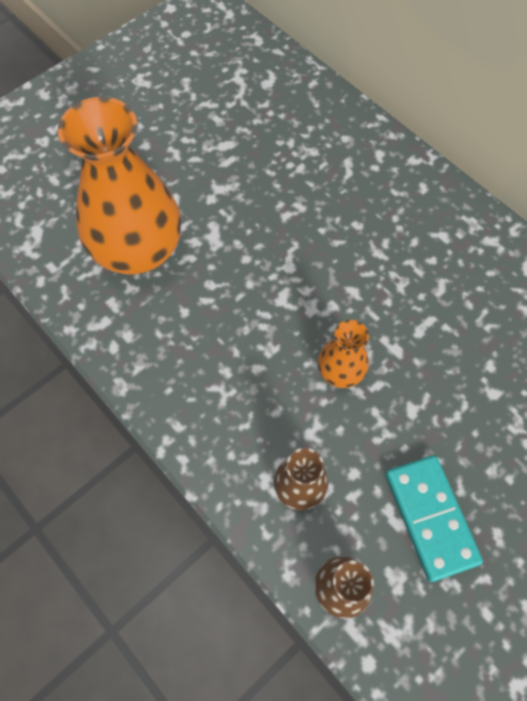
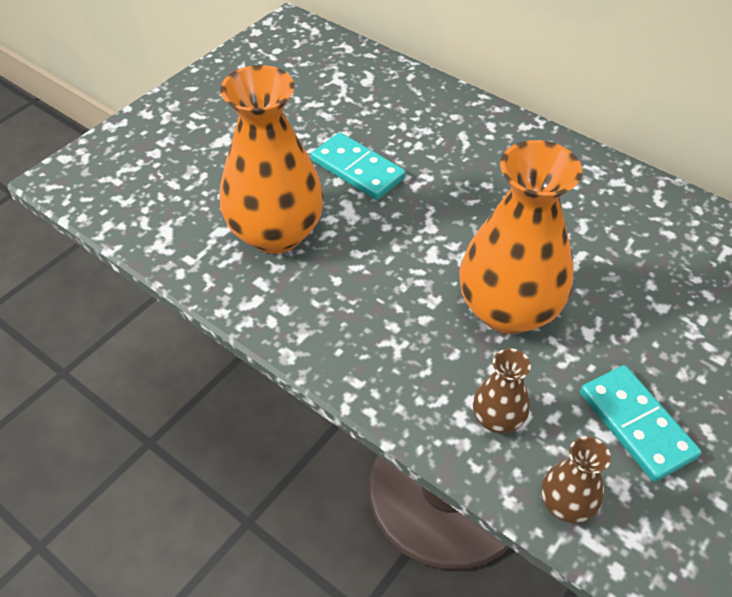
camera: 10 degrees left, 15 degrees down
(233, 188) = (357, 169): none -> turquoise domino
(340, 372) = (508, 310): orange vase -> orange vase, size x2.14

